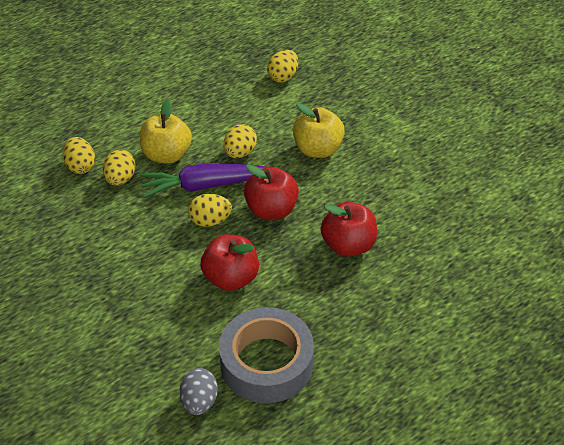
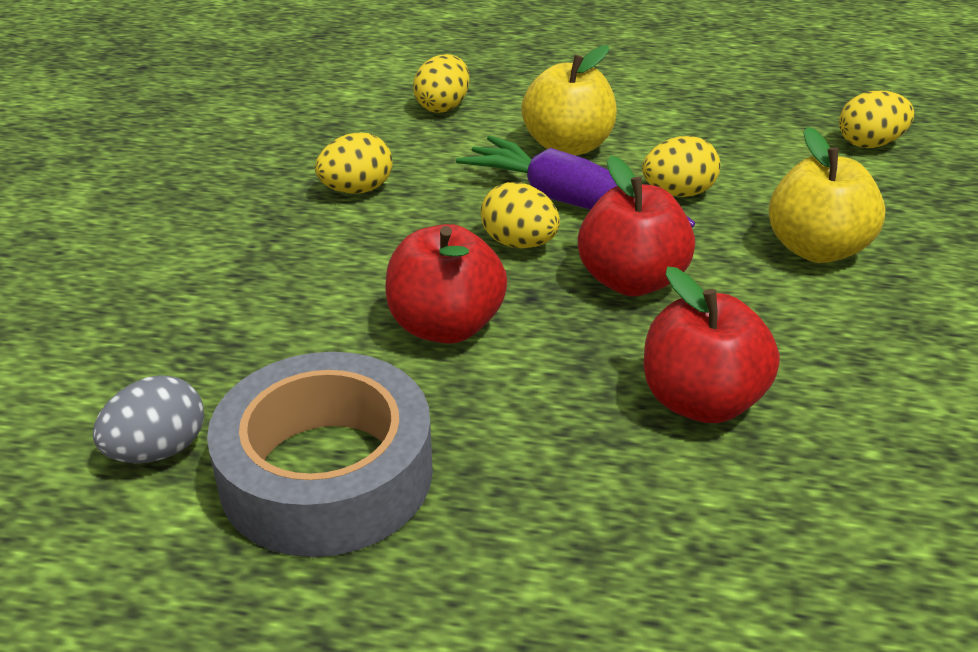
camera: 45 degrees right, 10 degrees down
(120, 179) = (470, 141): yellow egg -> yellow egg (357, 190)

